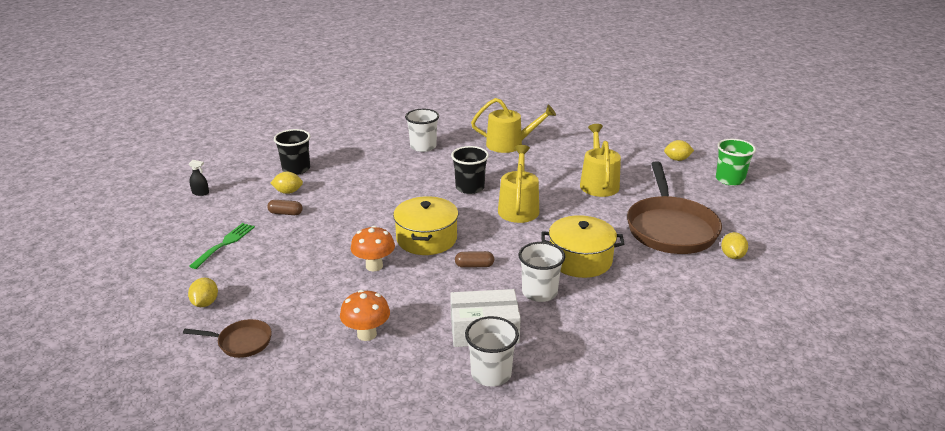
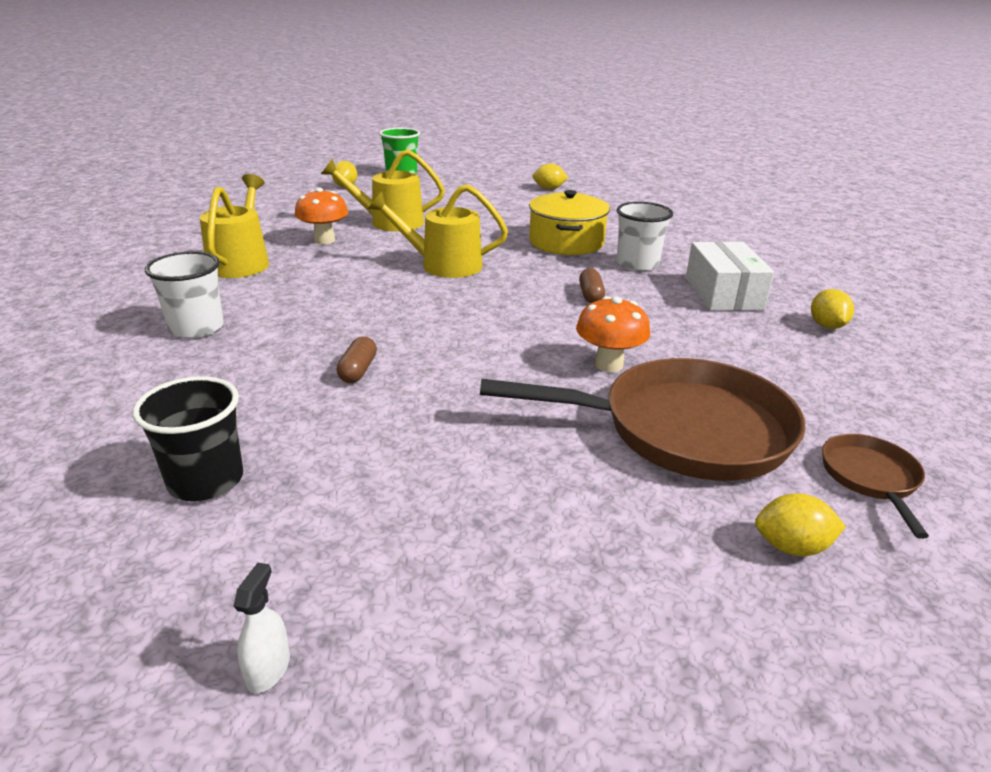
camera: 90 degrees left, 0 degrees up
(200, 193) = (268, 669): black spray bottle -> white spray bottle
(225, 243) = (560, 556): green fork -> none
(285, 213) = (427, 475): brown capsule -> brown capsule (358, 370)
(288, 192) = (326, 481): yellow lemon -> yellow lemon (827, 326)
(367, 334) = (776, 365): orange mushroom -> orange mushroom (324, 240)
(426, 239) = (526, 325): yellow pot -> none
(470, 188) = (375, 293): black cup -> none
(491, 373) = (795, 292): white cup -> none
(670, 228) = (498, 203): brown pan -> brown pan (683, 430)

